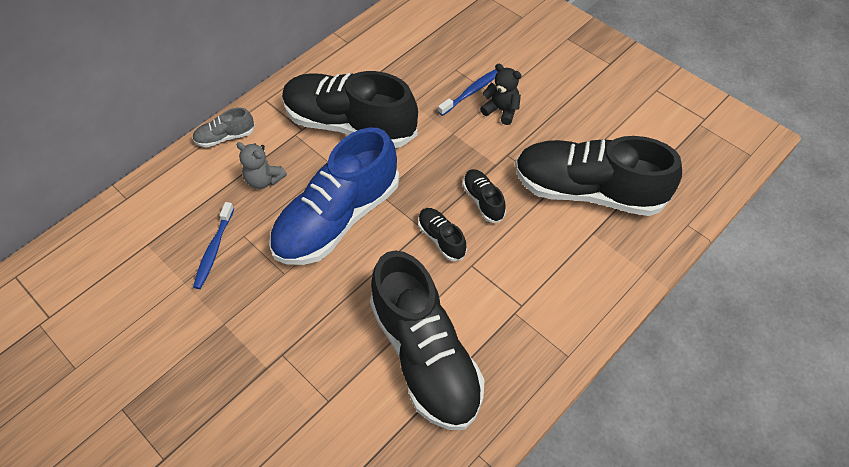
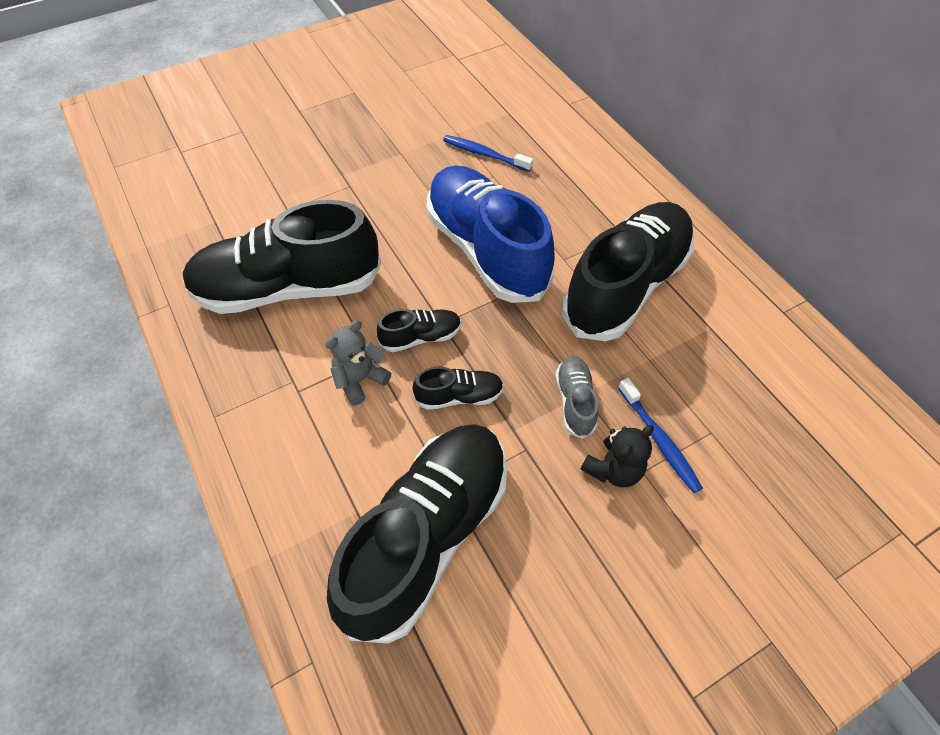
camera: 105 degrees right, 0 degrees up
(225, 137) = (632, 176): grey shoe -> grey shoe (574, 401)
(264, 180) = (561, 199): grey teddy bear -> grey teddy bear (360, 380)

